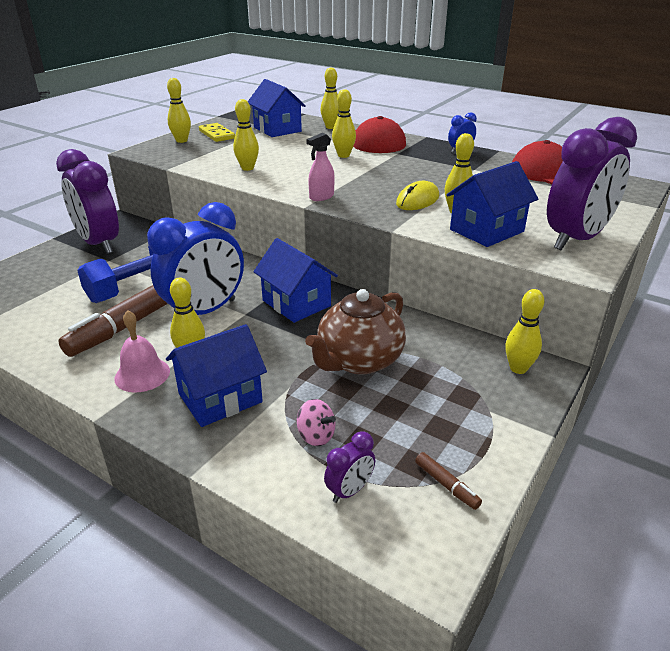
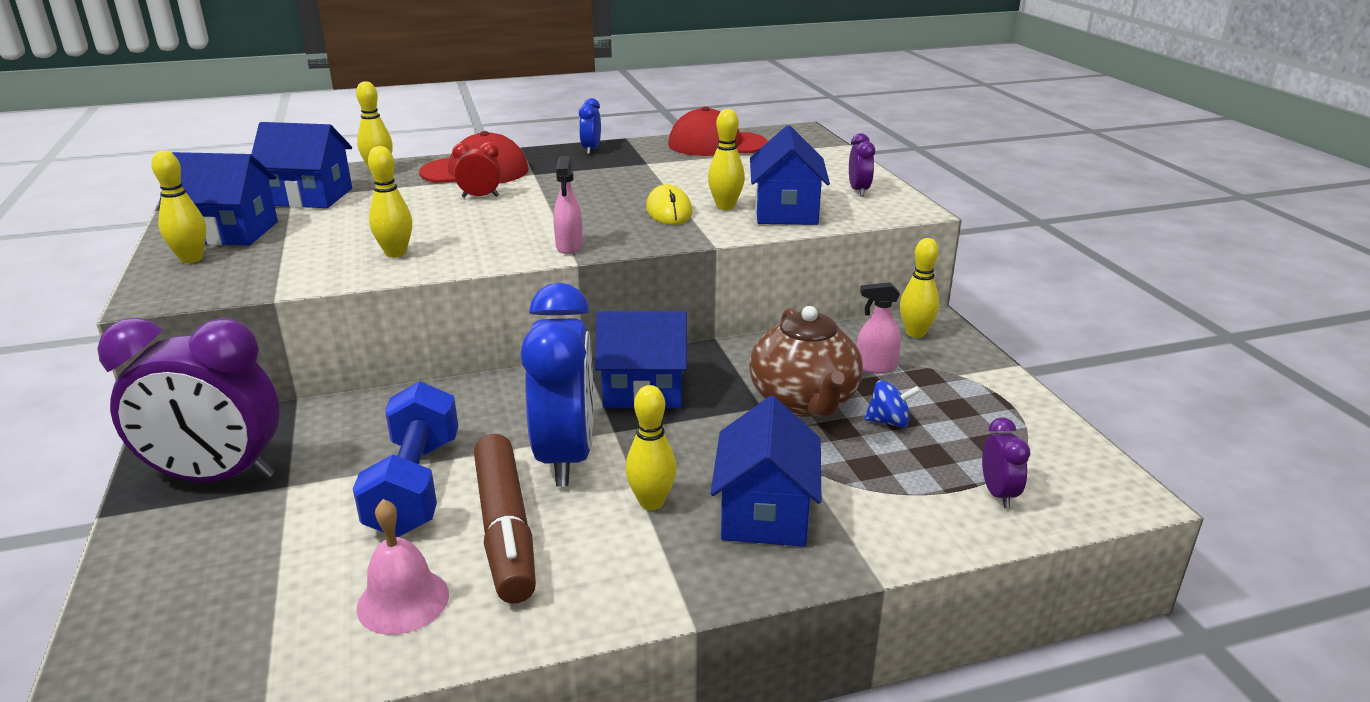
camera: 50 degrees left, 5 degrees down
(142, 374) = (643, 554): pink bell -> pink bell (403, 601)
(217, 134) = (230, 232): yellow domino -> blue house
(316, 436) = (899, 478): pink spinning top -> none
(343, 155) = (480, 197): yellow bowling pin -> red clock
(380, 404) = (889, 422): none -> blue spinning top
(443, 370) = (875, 367): none -> pink spray bottle
(446, 485) = (1035, 441): brown marker -> none
(576, 239) = (858, 191): purple clock -> purple clock, size x0.43

